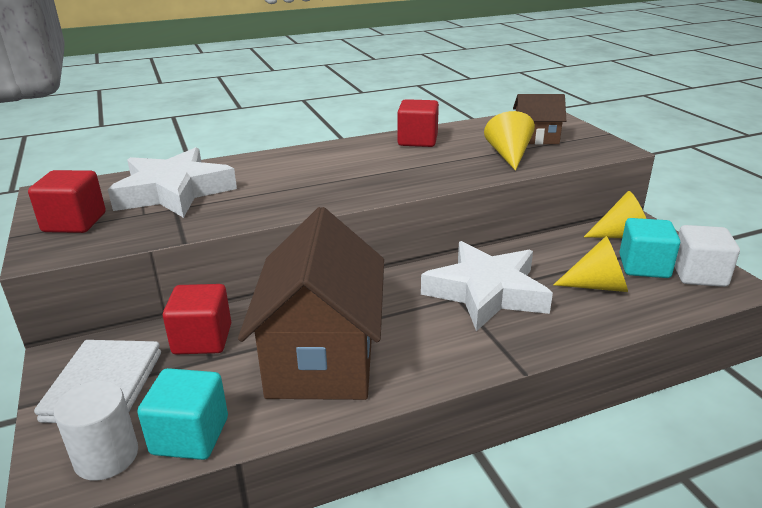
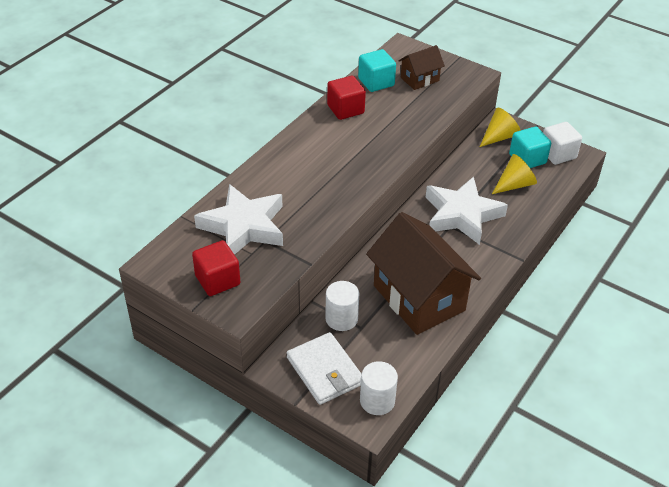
camera: 35 degrees left, 15 degrees up
(190, 436) = (404, 371): turquoise cube -> turquoise cube (376, 82)
(202, 339) = (341, 318): red cube -> white cylinder
(509, 155) = (419, 105): yellow cone -> none

